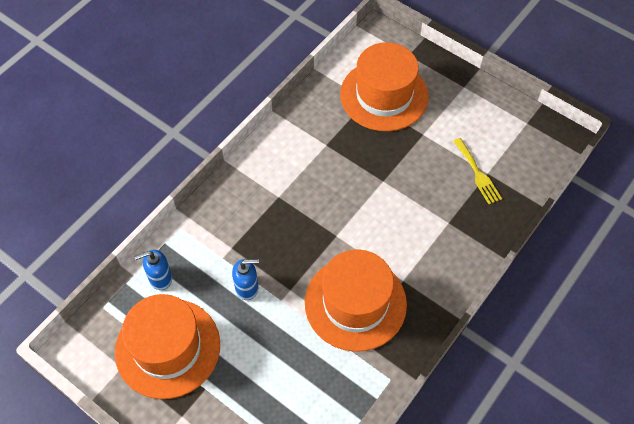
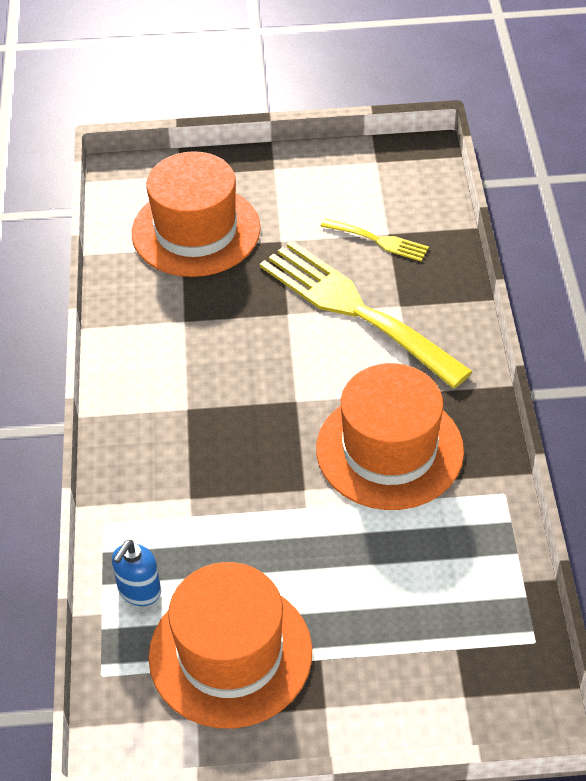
camera: 40 degrees left, 10 degrees down
(247, 287) = (254, 523): blue soap dispenser -> none
(421, 205) = (354, 309): none -> yellow fork

